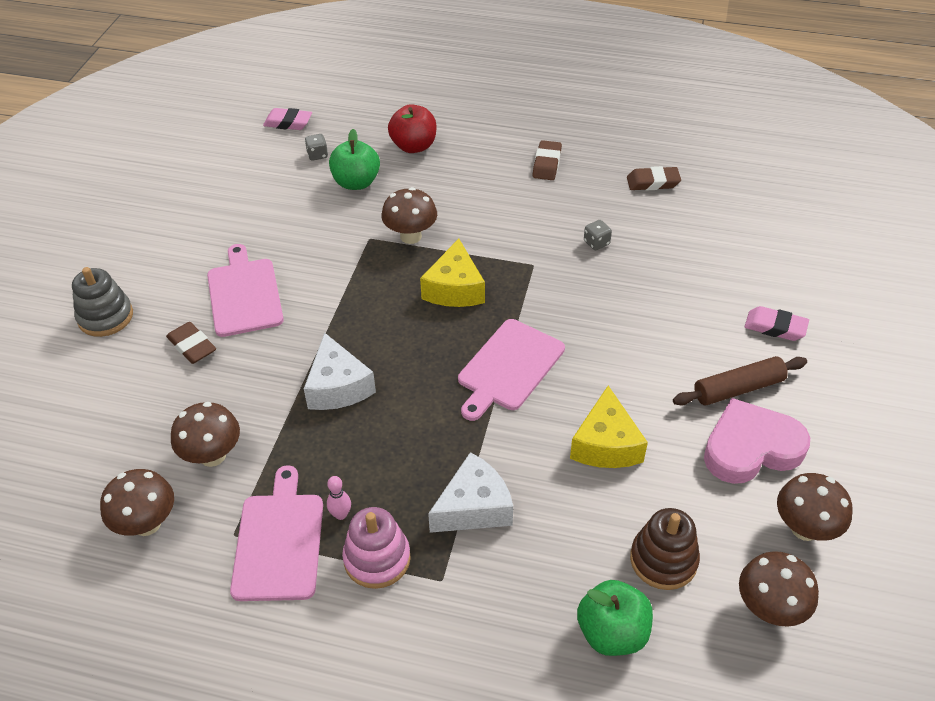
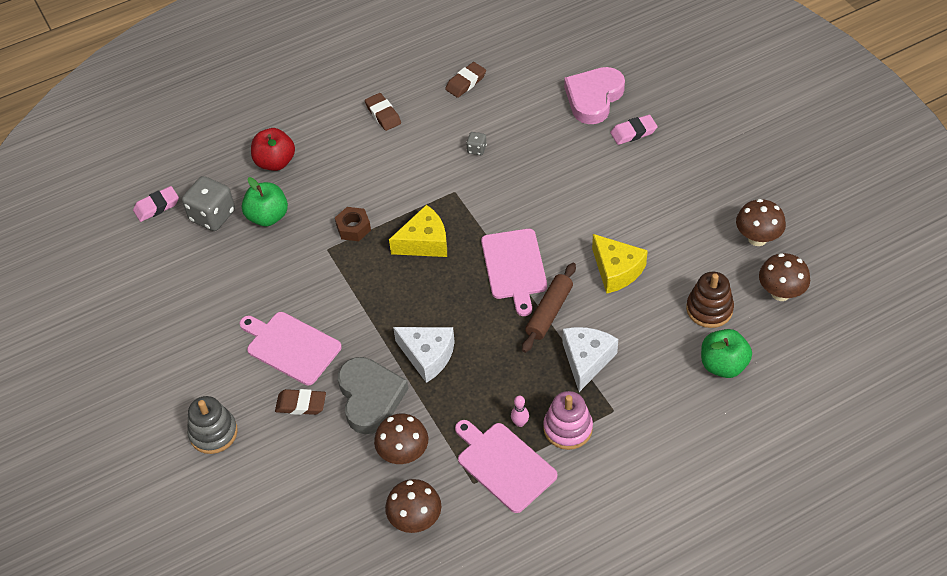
camera: 40 degrees left, 5 degrees up
(249, 384) = (370, 397): none -> grey heart
(317, 155) = (212, 216): grey dice -> grey dice, size x2.12
(410, 236) = (353, 228): brown mushroom -> brown nut
(454, 289) = (424, 242): yellow cheese -> yellow cheese turned 75 degrees counterclockwise
(738, 389) = (651, 185): brown rolling pin -> brown rolling pin (549, 312)
(751, 447) = (690, 214): pink heart -> pink heart (593, 98)

